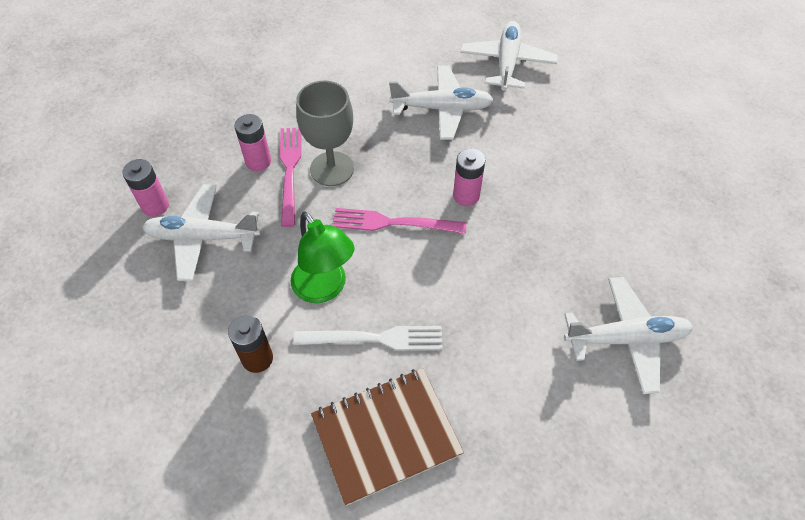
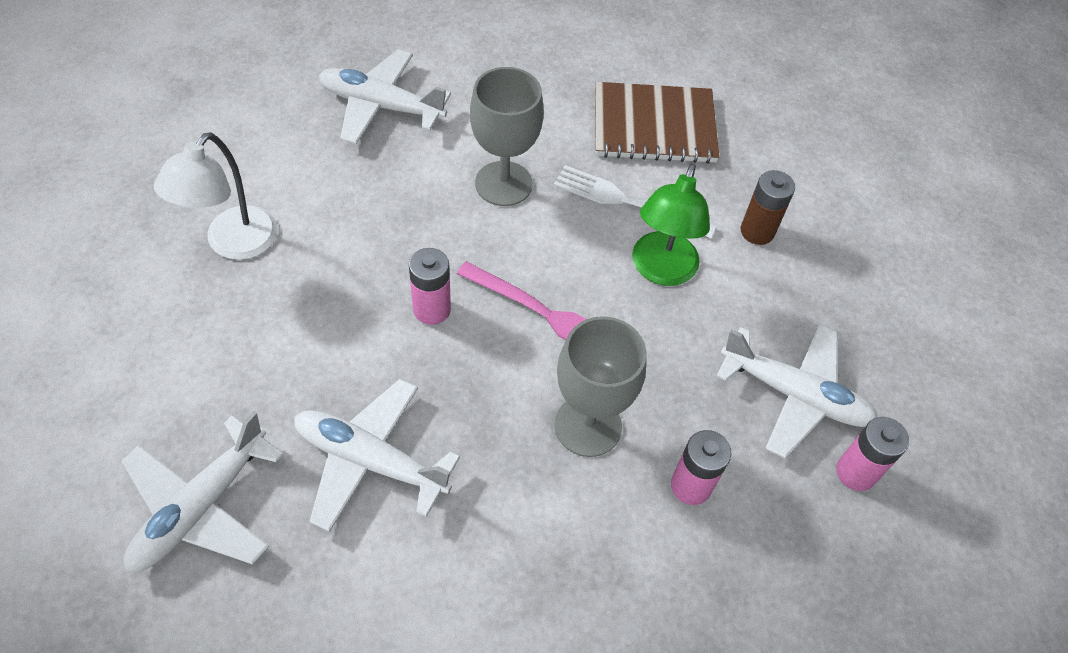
camera: 160 degrees left, 0 degrees up
(290, 171) = (649, 448): pink fork -> none
(325, 289) = (661, 270): green lamp -> green lamp turned 150 degrees counterclockwise
(480, 310) = (503, 184): none -> grey goblet
(620, 184) = (233, 244): none -> white lamp

